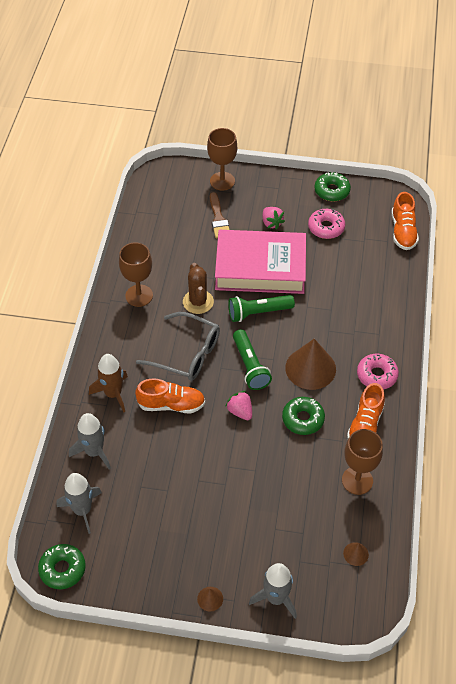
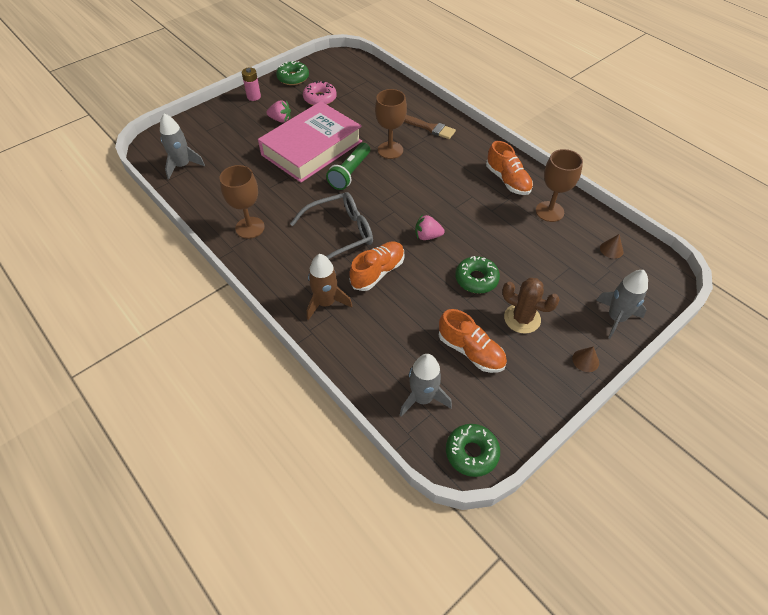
camera: 50 degrees left, 0 degrees up
(94, 452) = (371, 352): grey rocket -> grey rocket (182, 166)
(198, 302) = (299, 198): brown cactus -> brown cactus (522, 318)
(218, 219) = (239, 142): brown brush -> brown brush (430, 128)
(222, 181) = (208, 120): brown goblet -> brown goblet (390, 150)
(250, 366) = (392, 206): green flashlight -> none
(279, 185) = (254, 97): none -> pink battery
(303, 419) = (469, 207): green donut -> green donut (476, 279)
(310, 368) = (430, 177): brown cone -> none
(377, 375) = (471, 150): pink donut -> none
(403, 231) = (369, 70): orange shoe -> orange shoe (471, 351)

